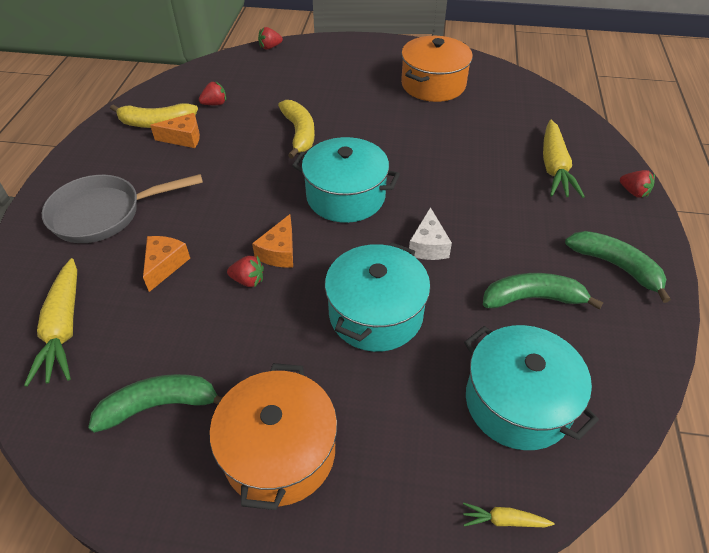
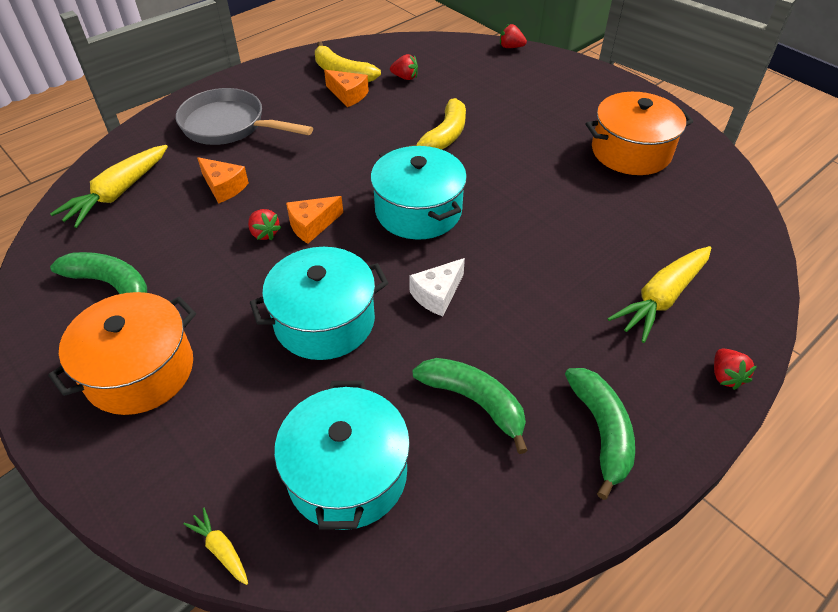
camera: 40 degrees right, 0 degrees up
(165, 265) = (224, 187): orange cheese -> orange cheese turned 75 degrees clockwise

